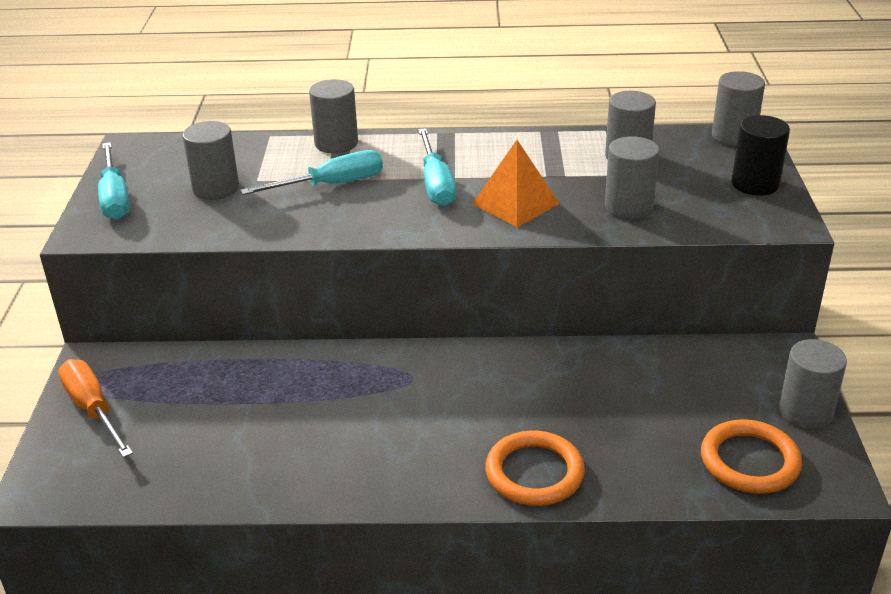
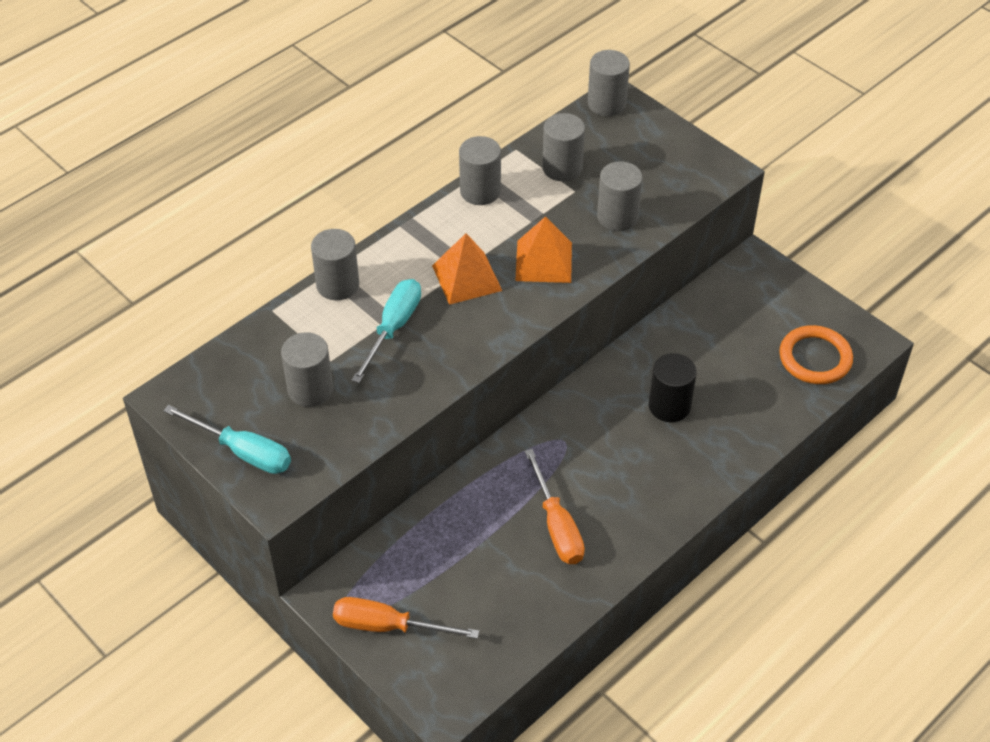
camera: 45 degrees left, 15 degrees up
(315, 431) = (557, 526): none -> orange screwdriver
(436, 184) = (466, 278): turquoise screwdriver -> orange pyramid
(534, 473) = (716, 453): orange ring -> none
(755, 184) = (669, 145): black cylinder -> black cylinder (669, 406)
(805, 411) = (807, 300): grey cylinder -> grey cylinder (480, 191)

